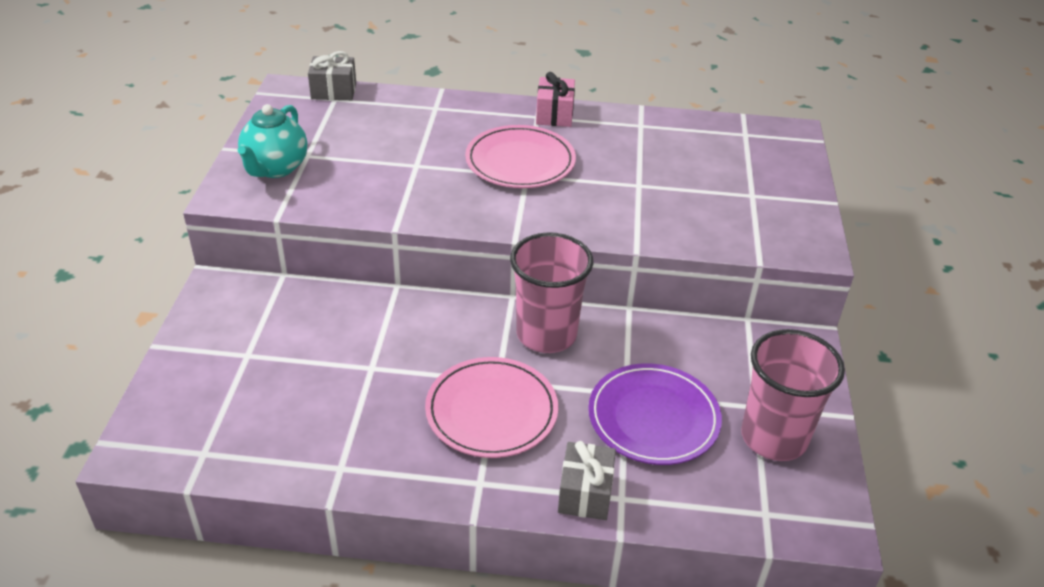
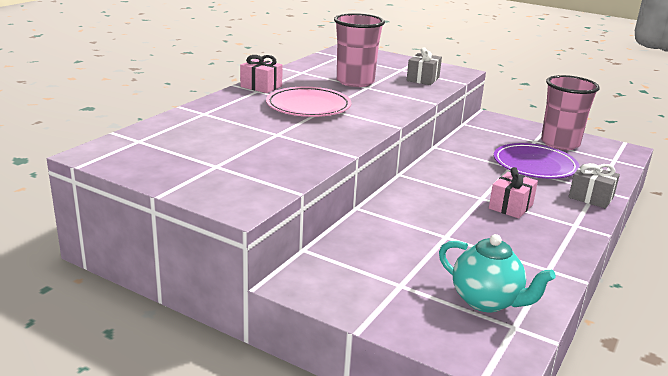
camera: 65 degrees left, 15 degrees down
(275, 168) = (221, 181): turquoise teapot -> turquoise teapot (486, 301)
(333, 91) = (125, 138): grey gift -> grey gift (423, 79)
(491, 411) = (510, 206): pink plate -> pink gift
(546, 334) = (445, 174): pink cup -> pink cup (355, 82)

